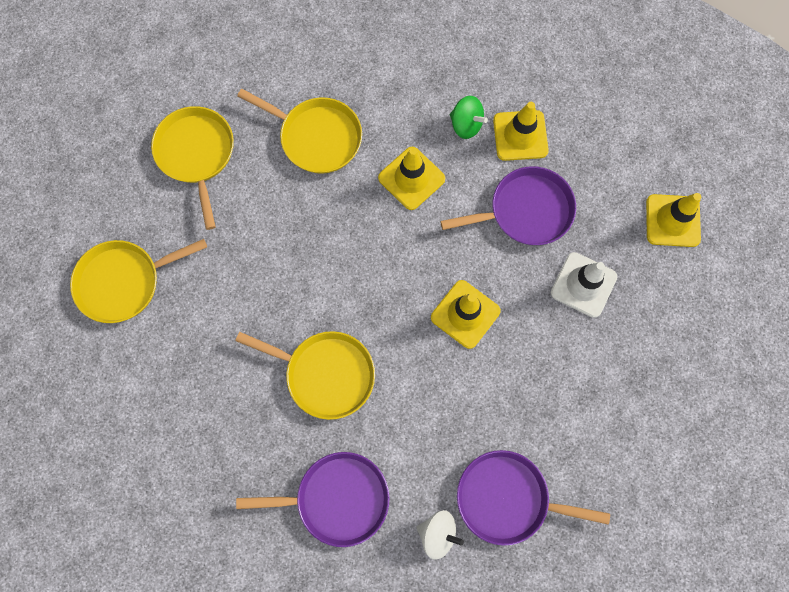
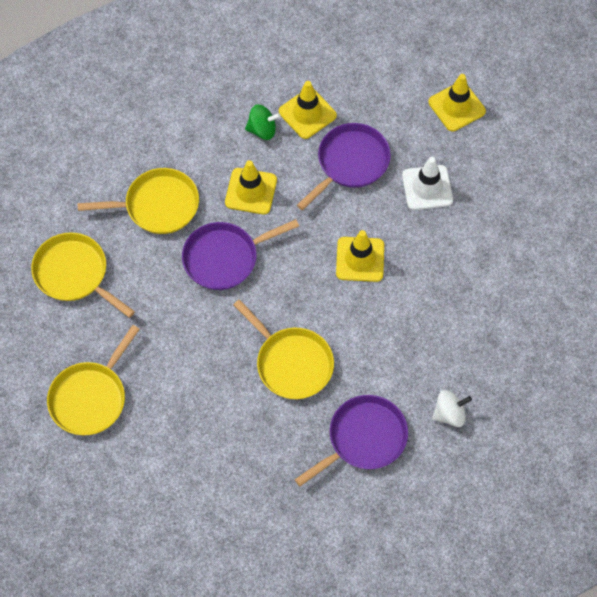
camera: 35 degrees left, 10 degrees down
(325, 374) = (291, 363): yellow pan -> yellow pan turned 60 degrees clockwise
(507, 498) = (479, 360): purple pan -> purple pan (224, 258)

